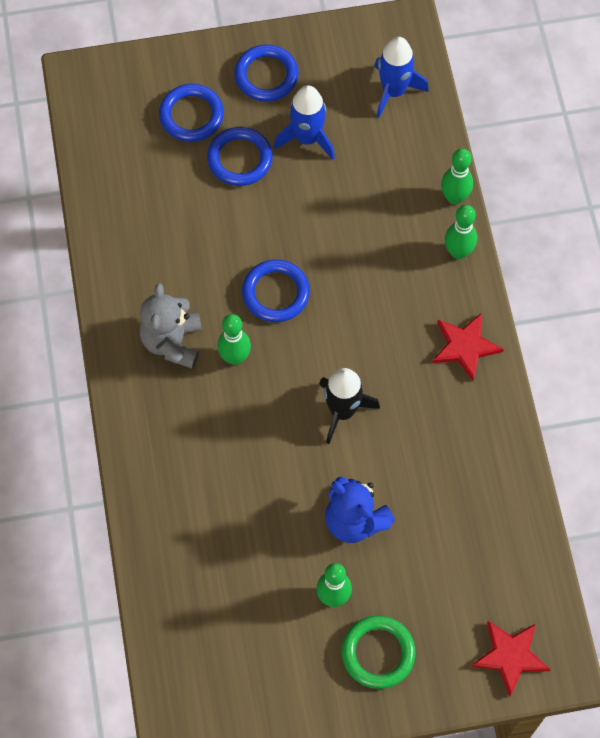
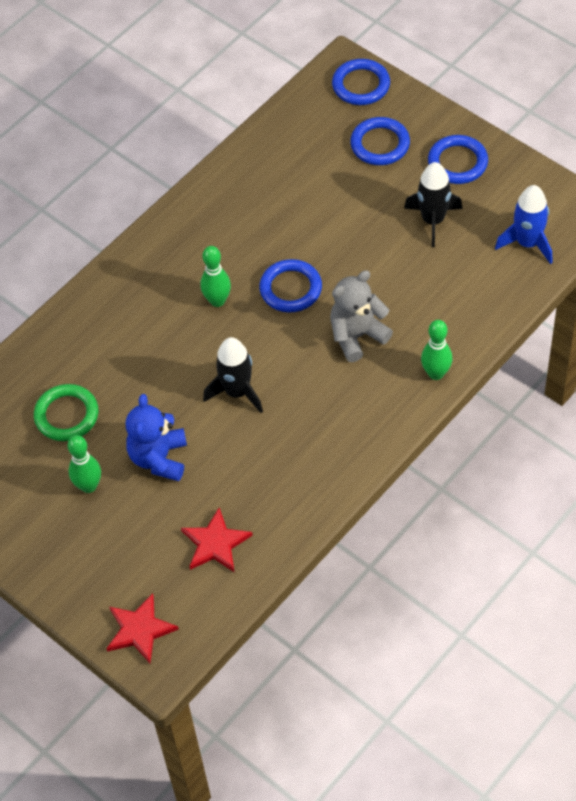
camera: 55 degrees right, 10 degrees down
(172, 342) = (194, 258): grey teddy bear -> grey teddy bear (357, 336)
(240, 159) = (375, 194): blue ring -> blue ring (361, 85)
(307, 138) = (433, 220): blue rocket -> black rocket
(378, 653) = (69, 543): green ring -> green ring (66, 415)
(454, 197) = (479, 340): green bowling pin -> none
(465, 346) = (362, 431): red star -> red star (215, 543)

